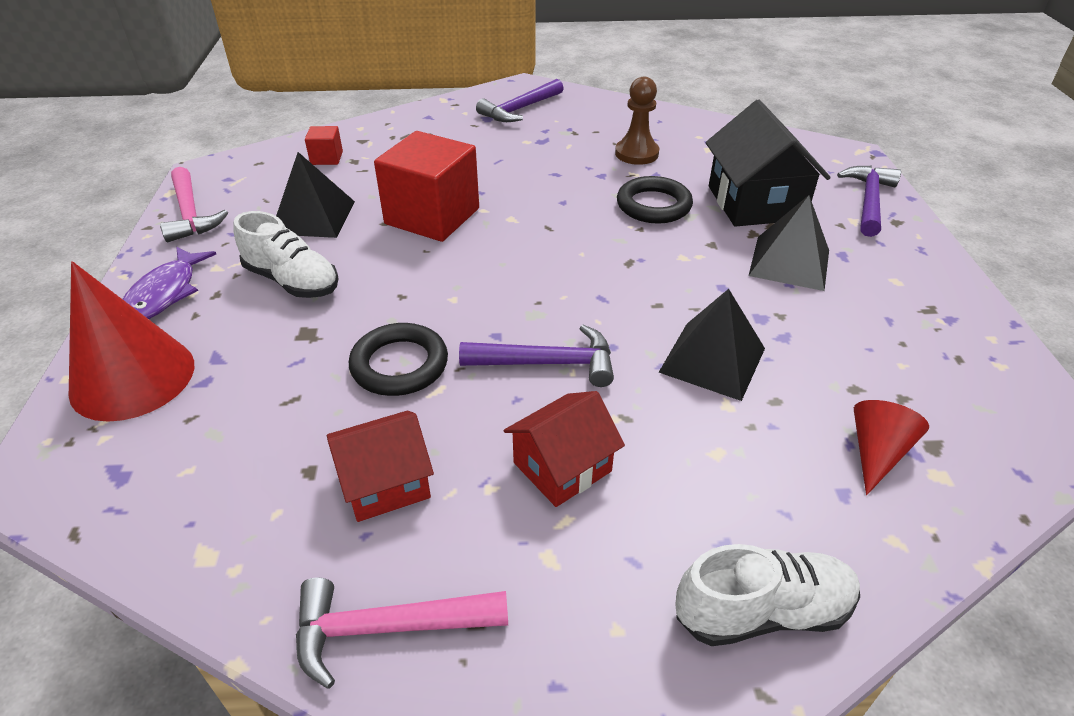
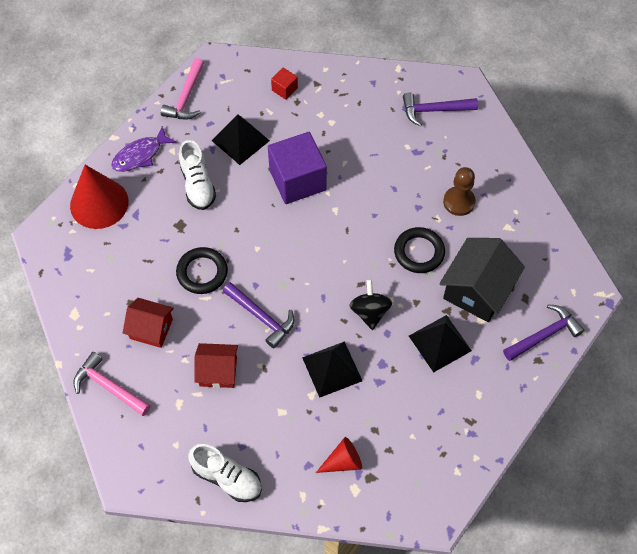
camera: 40 degrees right, 20 degrees up
(432, 216) = (297, 180): red cube -> purple cube
(676, 280) = (370, 312): none -> black spinning top

